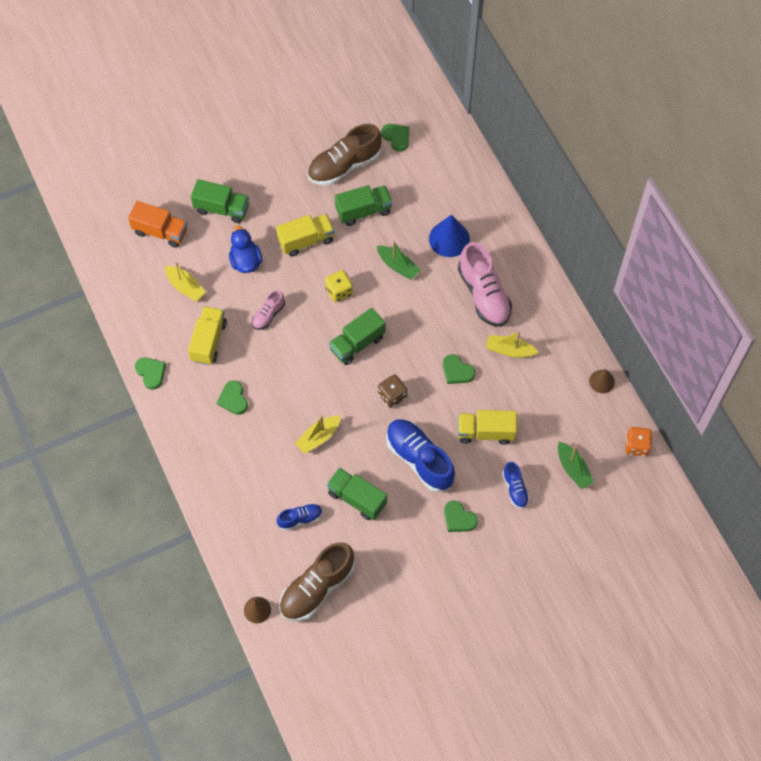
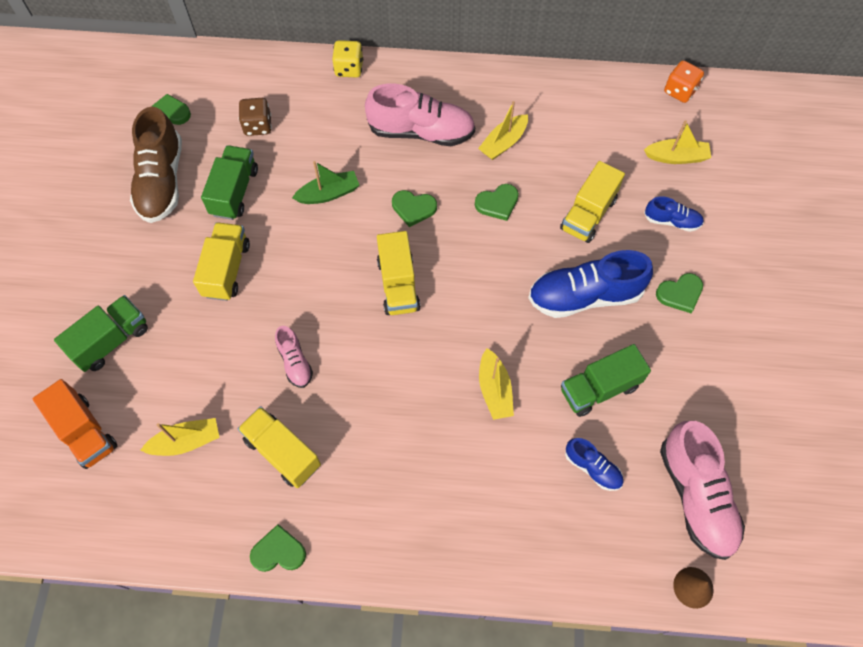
camera: 60 degrees left, 0 degrees up
(160, 231) = (85, 432): orange truck -> orange truck turned 90 degrees clockwise
(233, 399) = (382, 464): green heart -> green heart (413, 208)
(245, 261) = (204, 351): blue duck -> none
(300, 519) = (592, 468): blue shoe -> blue shoe turned 120 degrees clockwise
(317, 588) = (696, 496): brown shoe -> pink shoe
(339, 291) = (318, 269): yellow dice -> yellow dice (349, 68)
(357, 343) = (398, 284): green truck -> yellow truck
(392, 396) = (488, 282): brown dice -> brown dice (258, 126)
(449, 239) = (331, 129): blue cone -> none
(573, 469) = (676, 157): green boat -> yellow boat
(602, 381) = (589, 83): brown cone -> none

